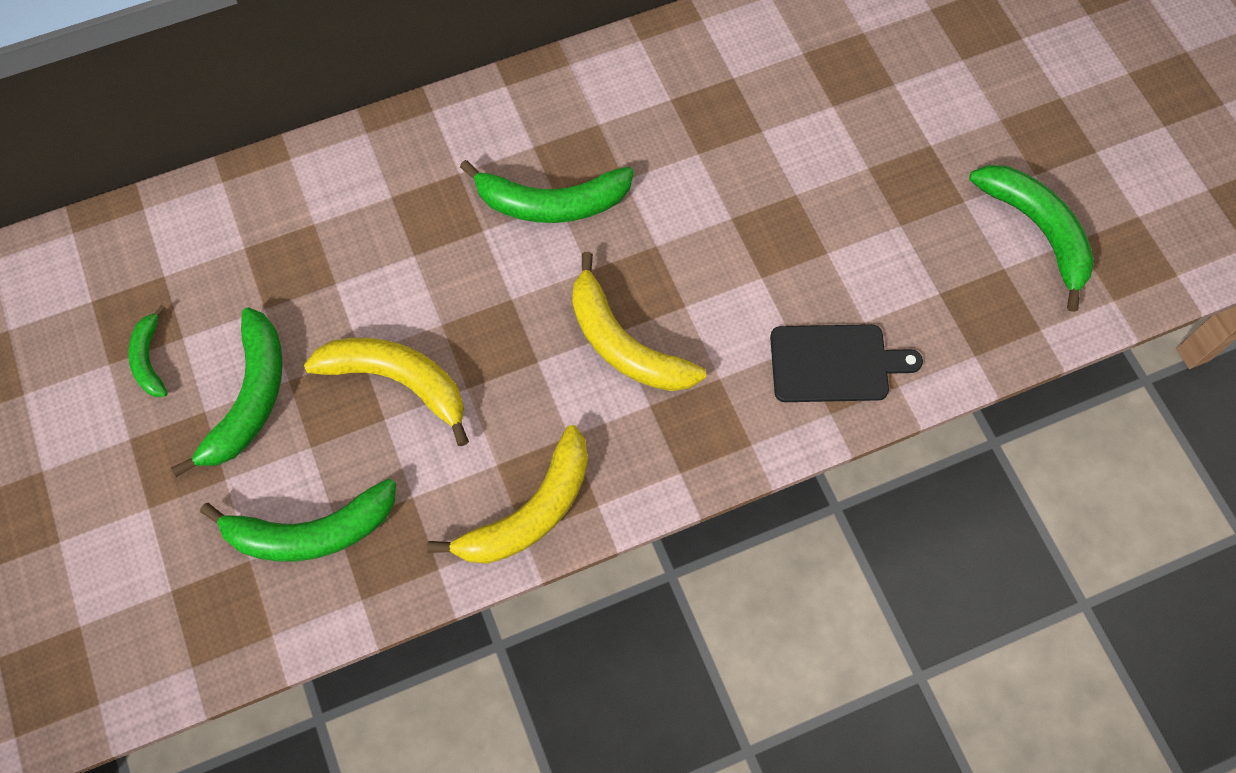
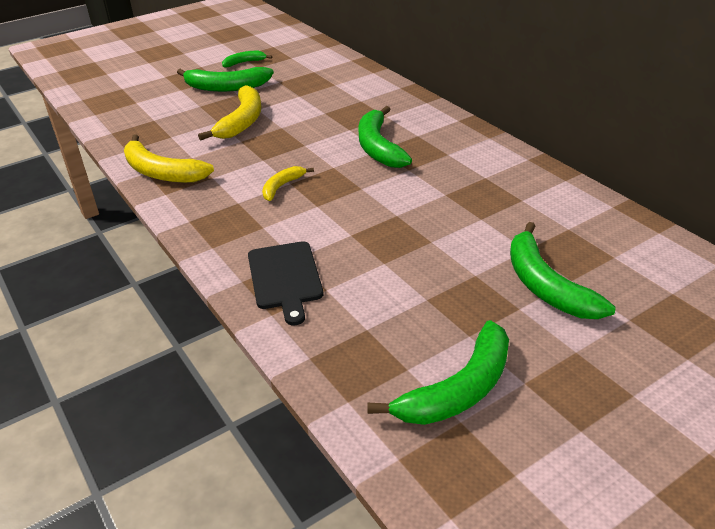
camera: 80 degrees right, 30 degrees down
(311, 532) = (151, 114): green banana -> green banana (546, 285)
(624, 344) = (282, 187): yellow banana -> yellow banana, size x0.55

